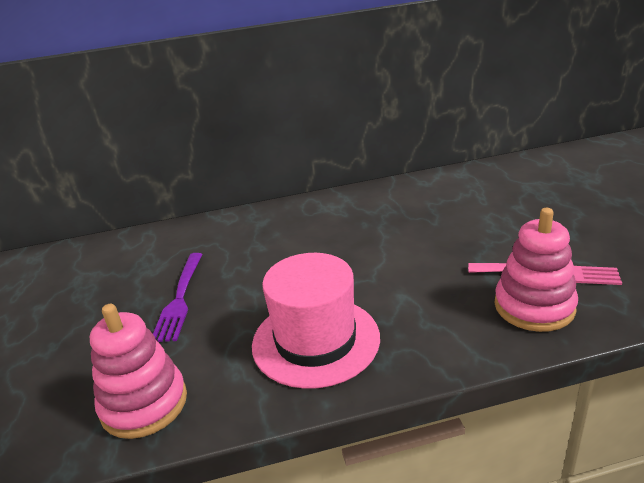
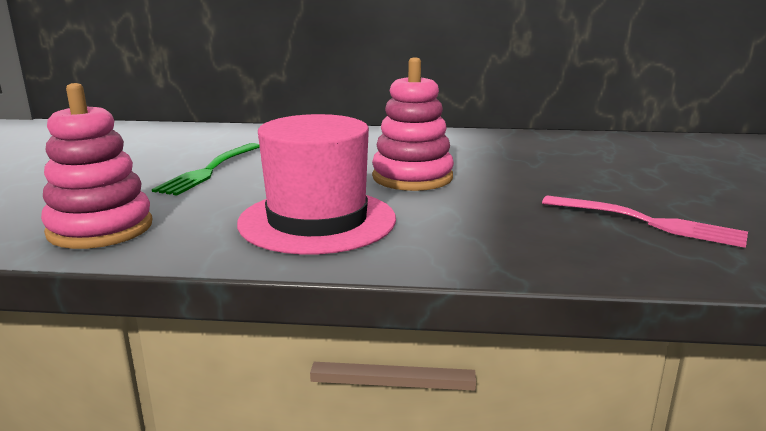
camera: 15 degrees right, 10 degrees down
(180, 298) = (210, 170): purple fork -> green fork
(534, 306) = (606, 243): pink stacking toy -> pink stacking toy (412, 177)

